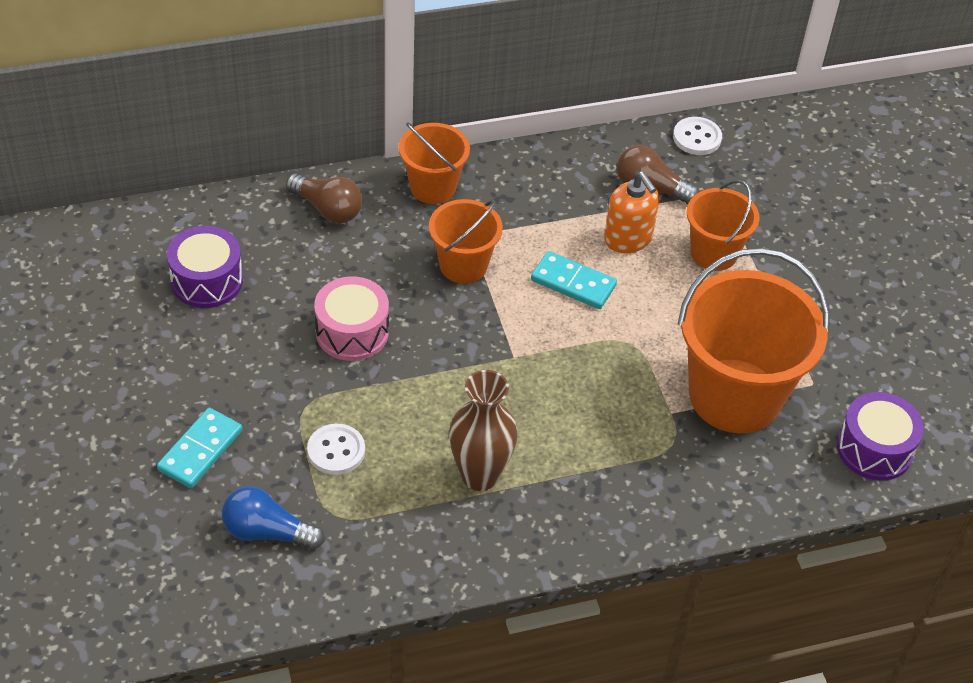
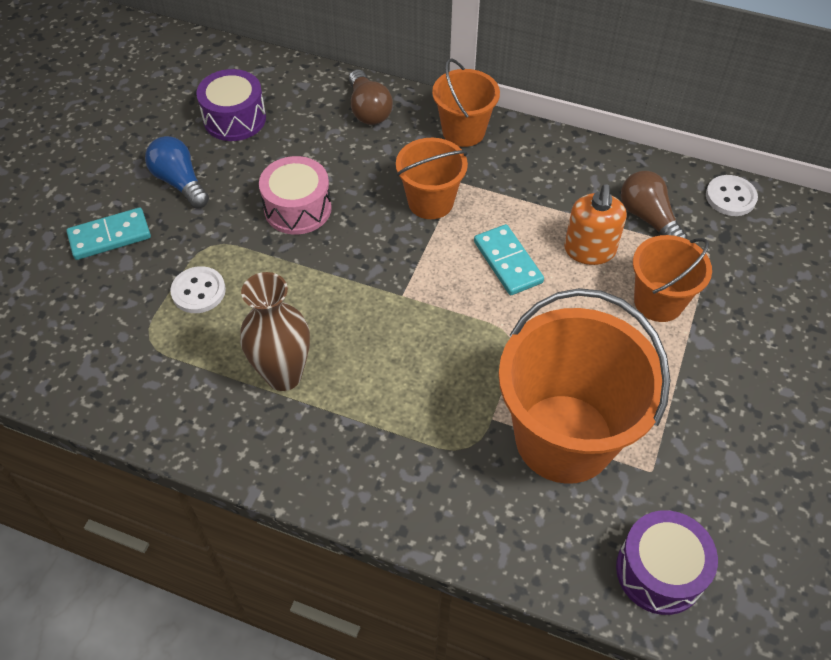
camera: 40 degrees right, 5 degrees up
(267, 532) = (92, 323): blue light bulb -> blue light bulb (180, 182)

